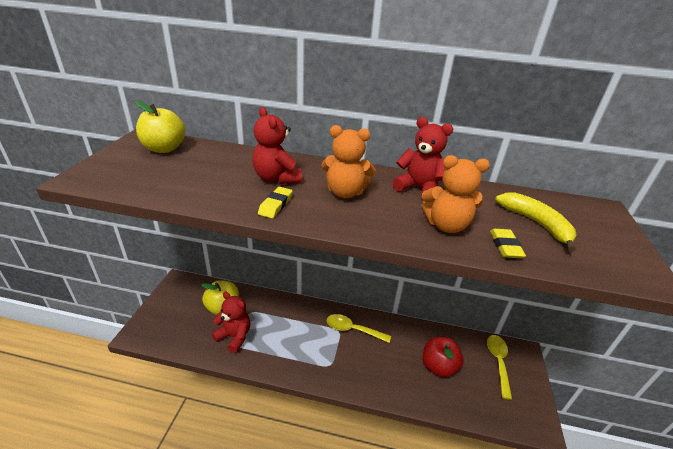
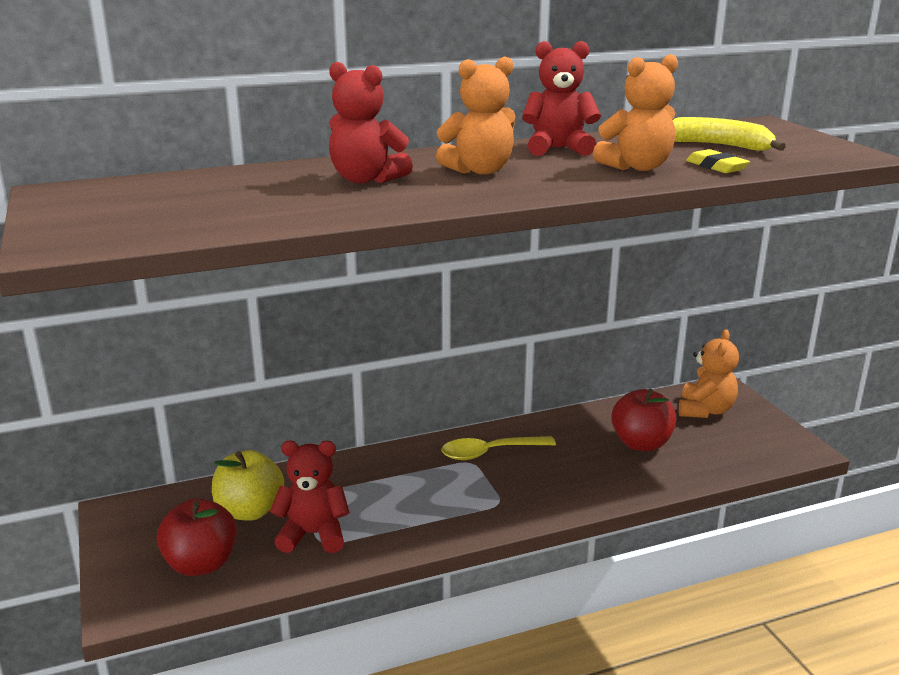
camera: 30 degrees left, 10 degrees down
(164, 149) = (125, 192): yellow apple -> none
(180, 327) = (201, 564): none -> red apple
(276, 205) = (415, 199): yellow eraser -> none
(498, 362) = (705, 410): yellow spoon -> orange teddy bear

